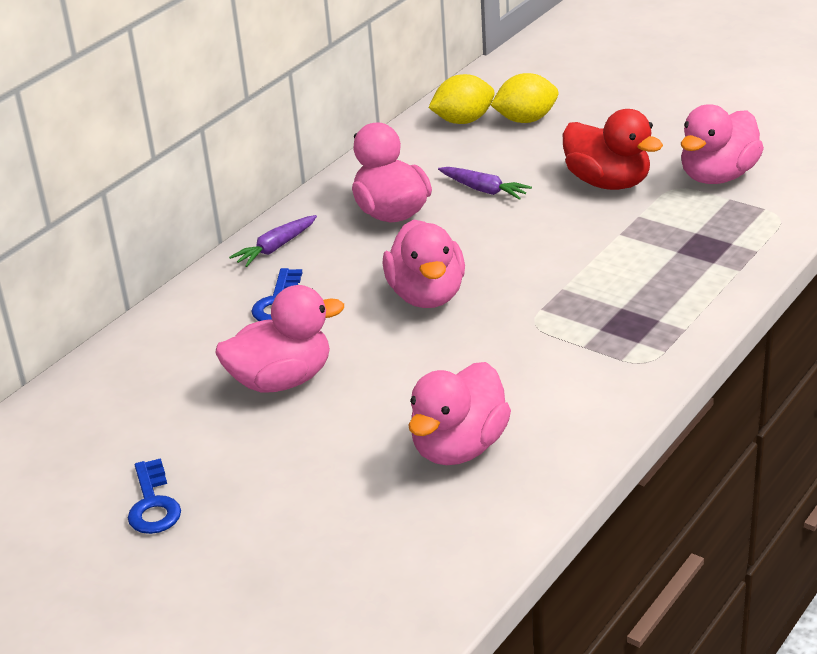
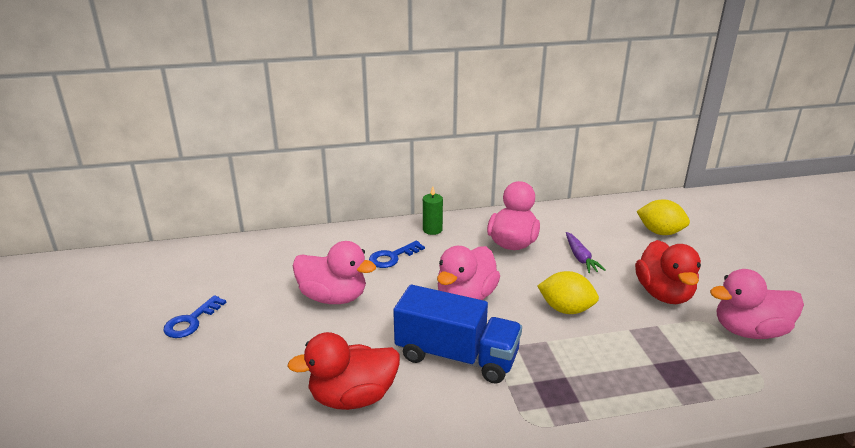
camera: 40 degrees right, 5 degrees down
(276, 248) = (432, 230): purple carrot -> green candle
(459, 447) = (352, 397): pink duck -> red duck
(463, 121) = (621, 215): yellow lemon -> yellow lemon (566, 309)
(501, 352) = (456, 356): none -> blue truck

